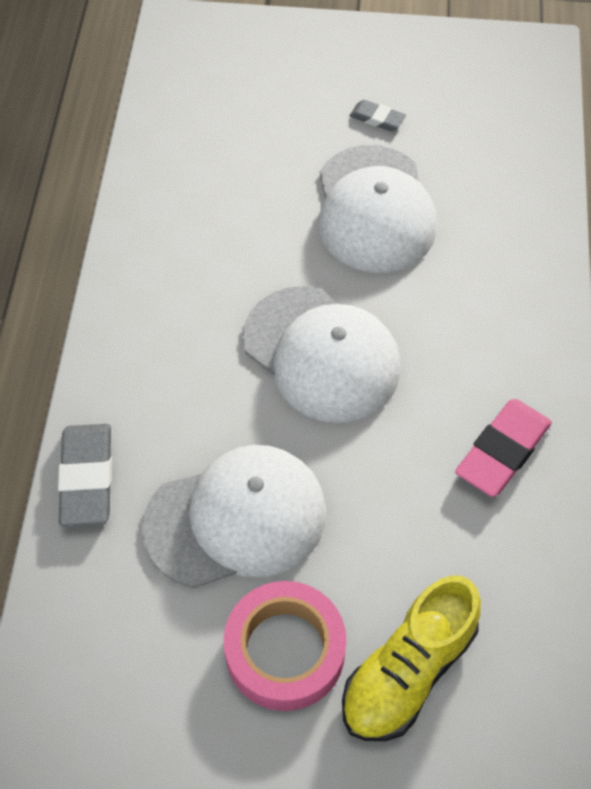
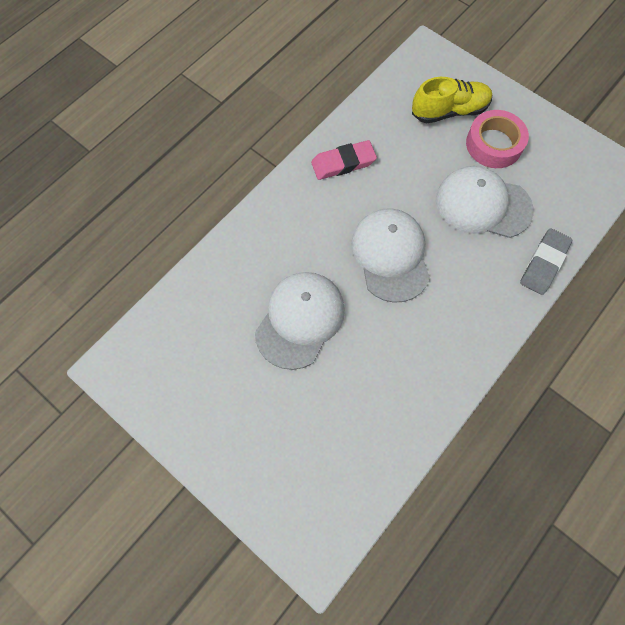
camera: 145 degrees left, 10 degrees up
(377, 118) = (248, 382): grey eraser -> none

